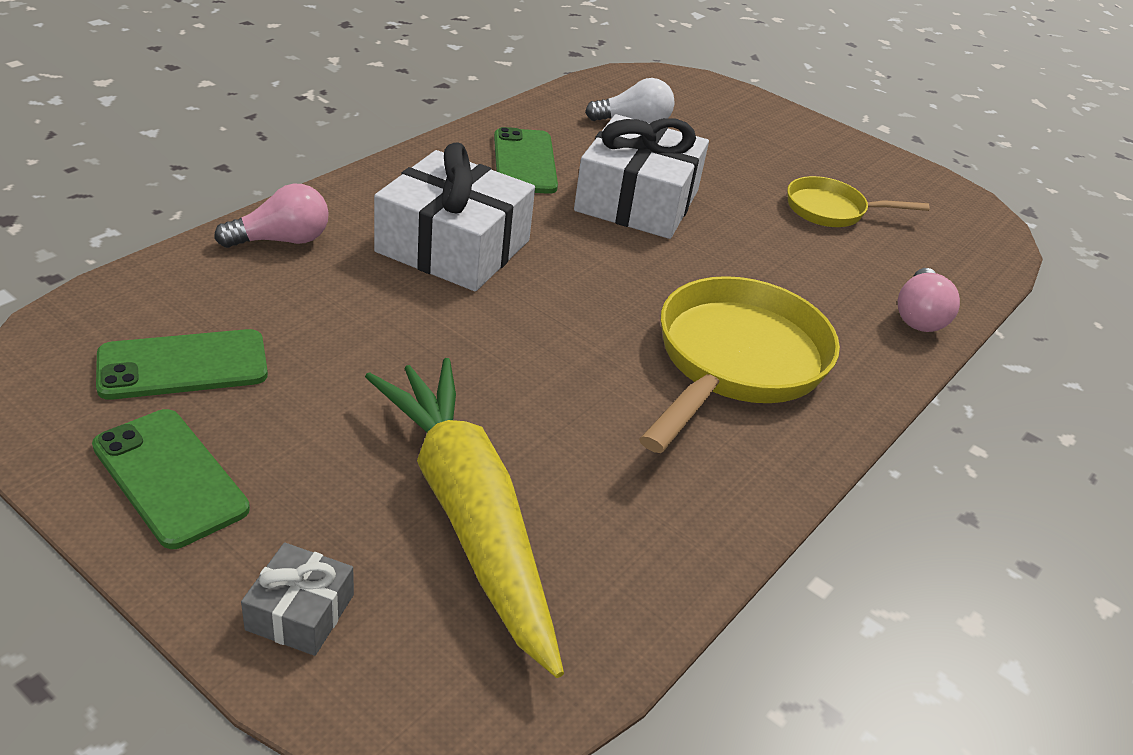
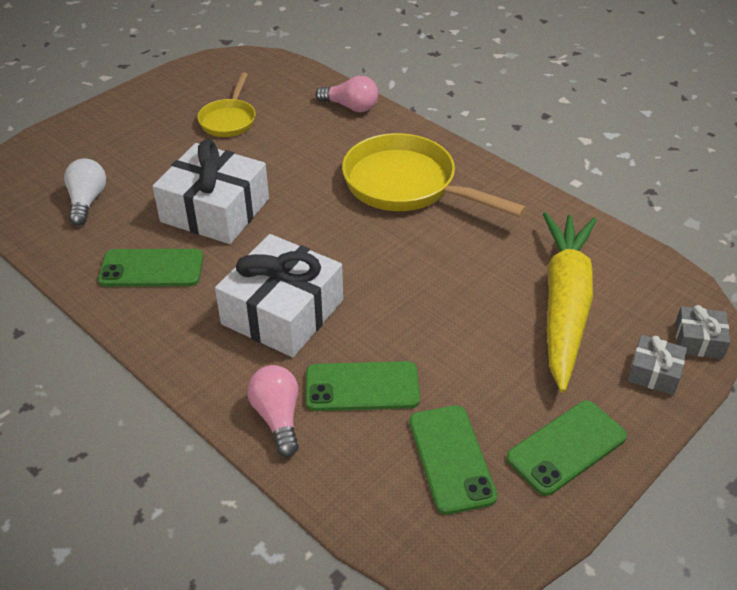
camera: 80 degrees left, 5 degrees up
(318, 301) = (362, 387): none -> green phone
(372, 699) = (698, 340): none -> grey gift
(468, 515) = (564, 305): yellow carrot -> yellow carrot turned 120 degrees clockwise

